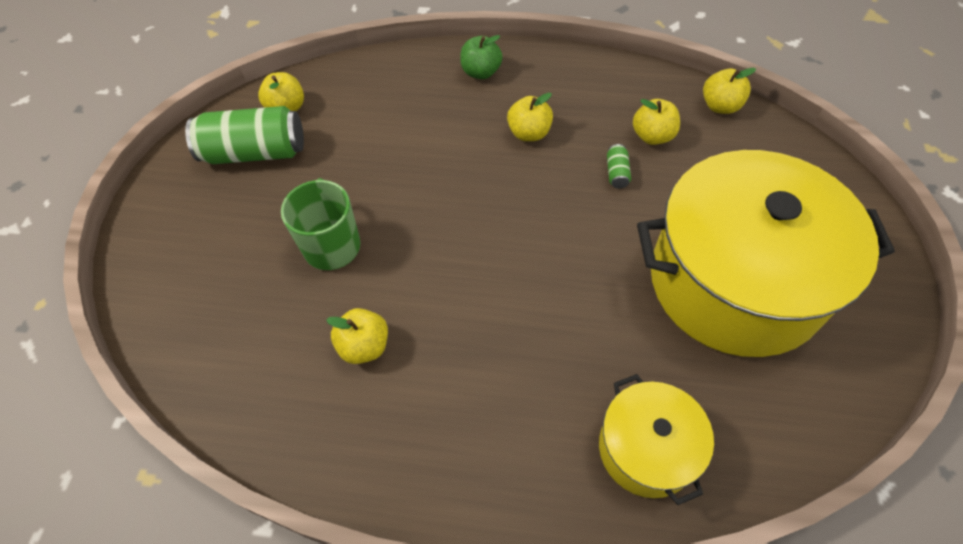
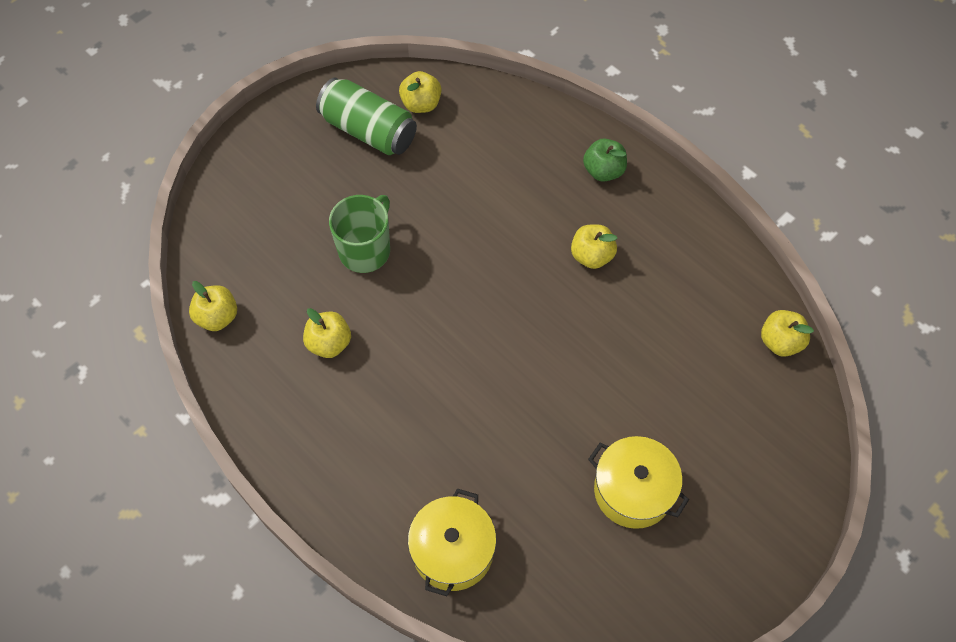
camera: 35 degrees right, 5 degrees up
(617, 173) = (629, 340): green can -> none
(652, 136) = (691, 328): yellow apple -> yellow apple (217, 317)
(735, 281) = (633, 490): yellow pot -> yellow pot, size x0.49

